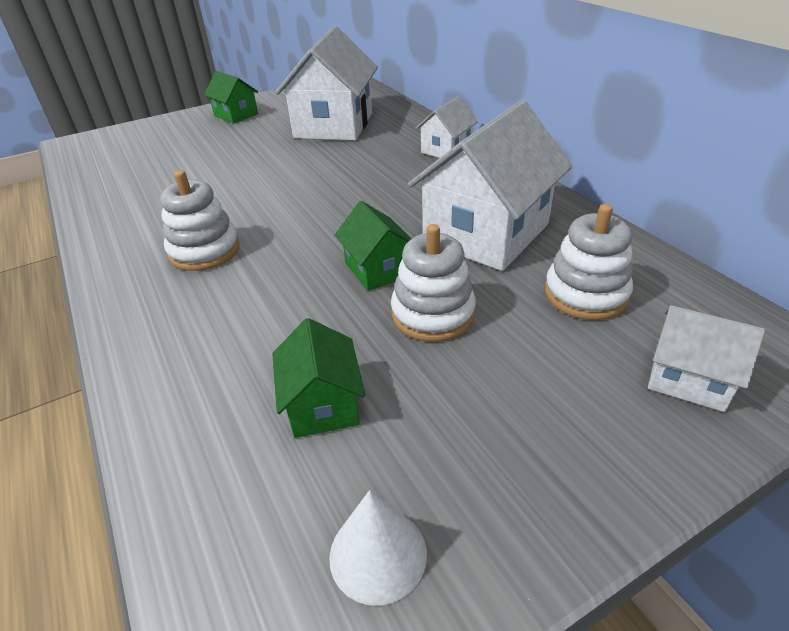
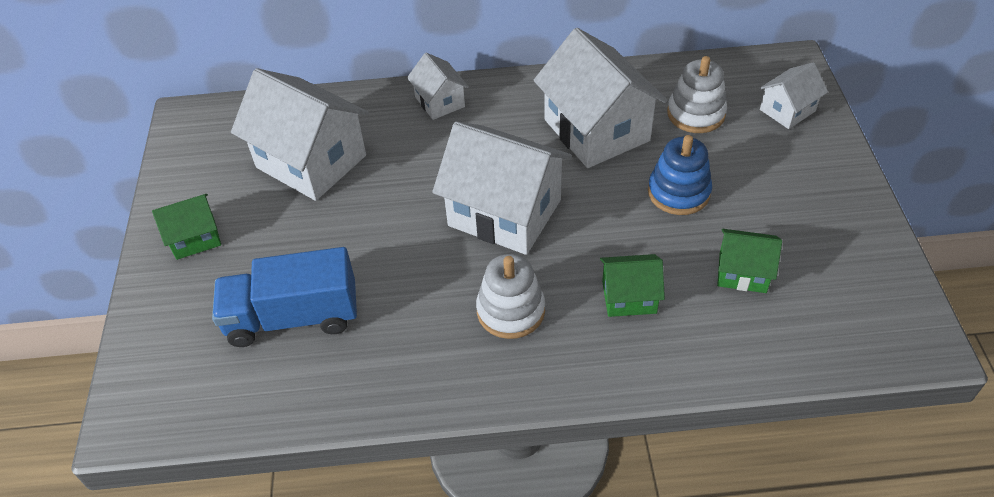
camera: 65 degrees left, 10 degrees up
(172, 164) = (293, 317): none -> blue truck
(328, 215) = (504, 213): none -> white house
(378, 269) = (608, 204): green house -> green house (629, 297)
(378, 554) = (858, 276): white cone -> none
(433, 314) = (678, 192): white stacking toy -> blue stacking toy

